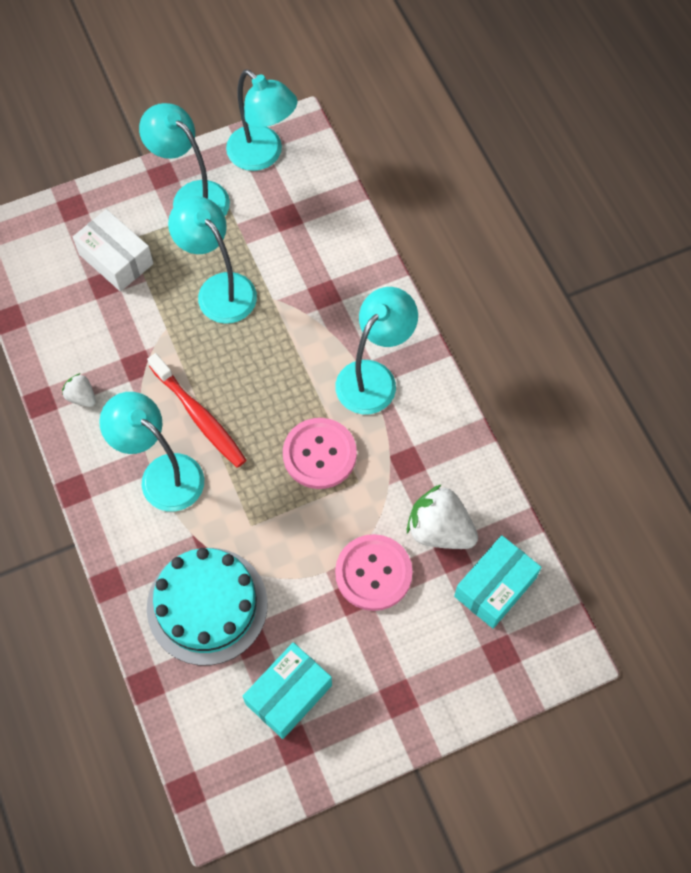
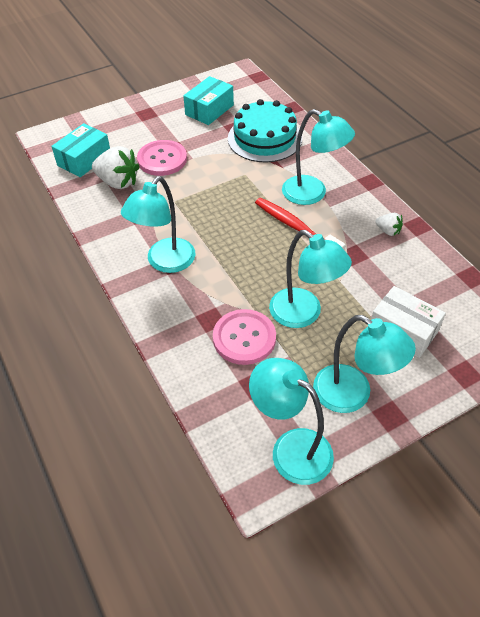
camera: 175 degrees right, 15 degrees down
(319, 454) = (203, 213): pink button -> pink button (244, 338)

